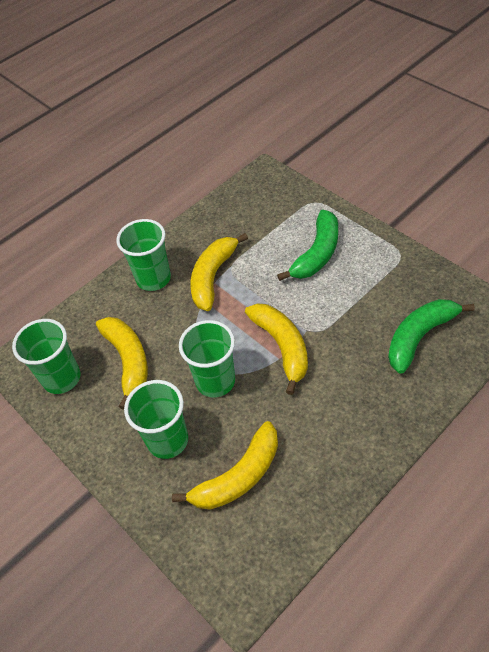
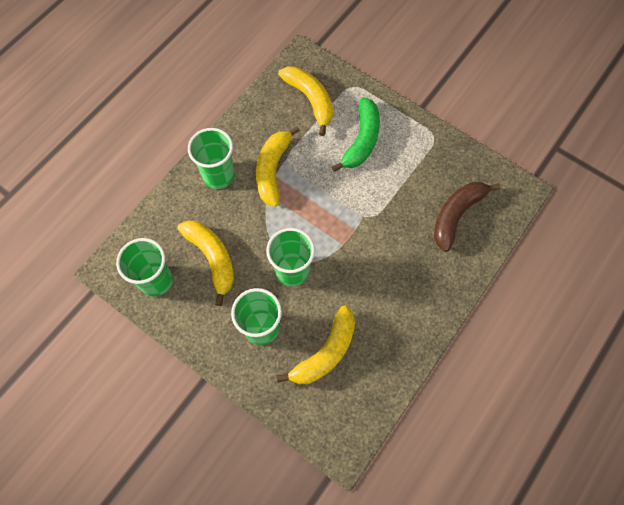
camera: 15 degrees left, 15 degrees up
(282, 347) = (344, 234): yellow banana -> yellow banana (310, 100)
(419, 337) = (457, 215): green banana -> brown banana

